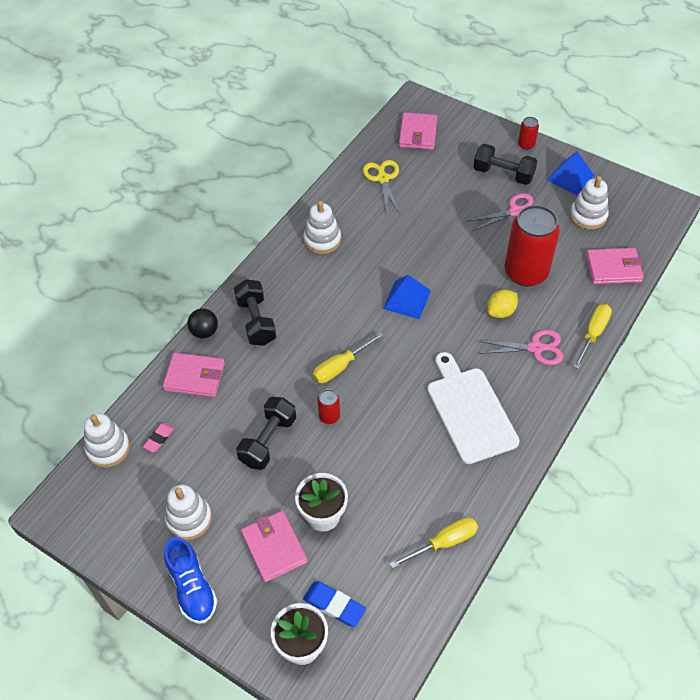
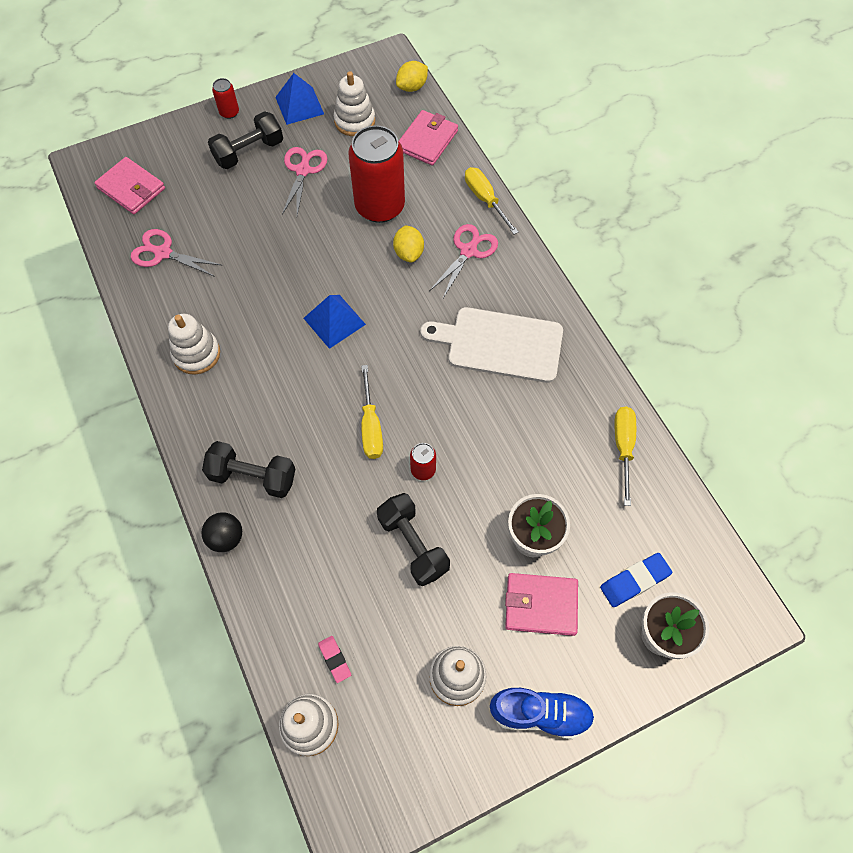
camera: 60 degrees left, 10 degrees up
(194, 377) = (279, 579): pink wallet -> none
(382, 178) = (162, 253): yellow scissors -> pink scissors
(655, 232) = (412, 87): none -> yellow lemon

